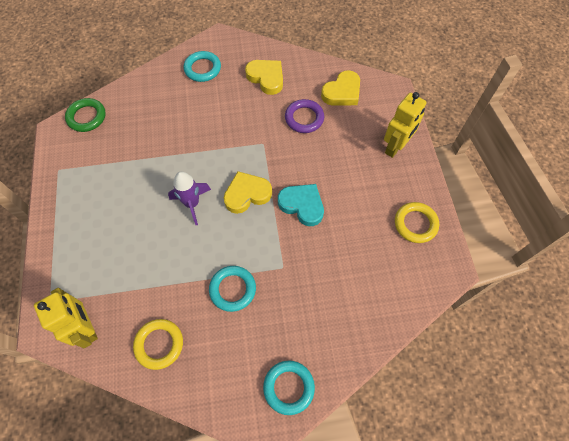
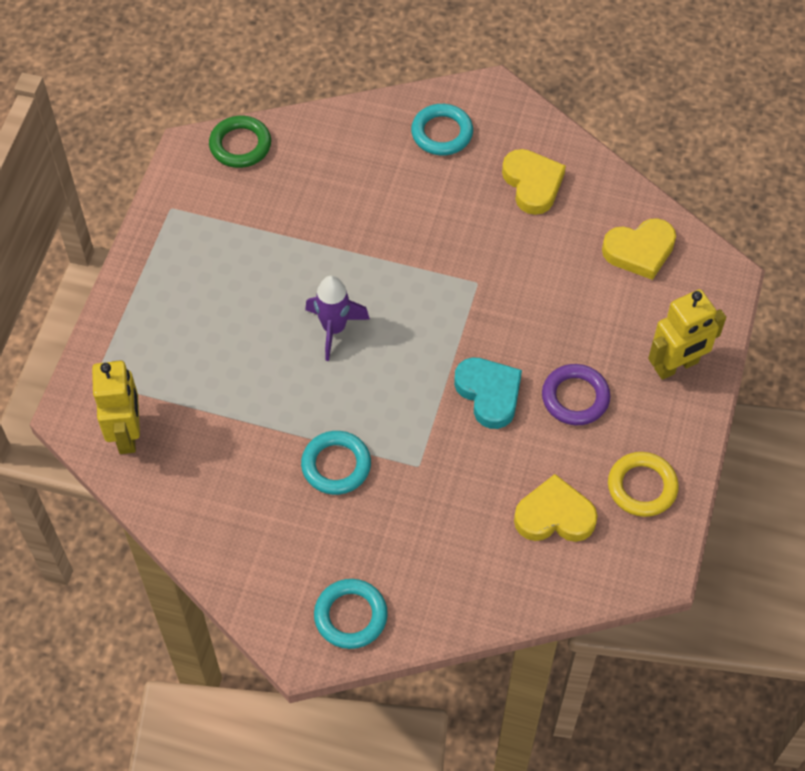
camera: 25 degrees right, 5 degrees down
(159, 344) = (209, 493): yellow ring -> none
(247, 194) = (417, 346): yellow heart -> yellow heart (554, 516)
(304, 118) = (558, 268): purple ring -> purple ring (575, 397)

